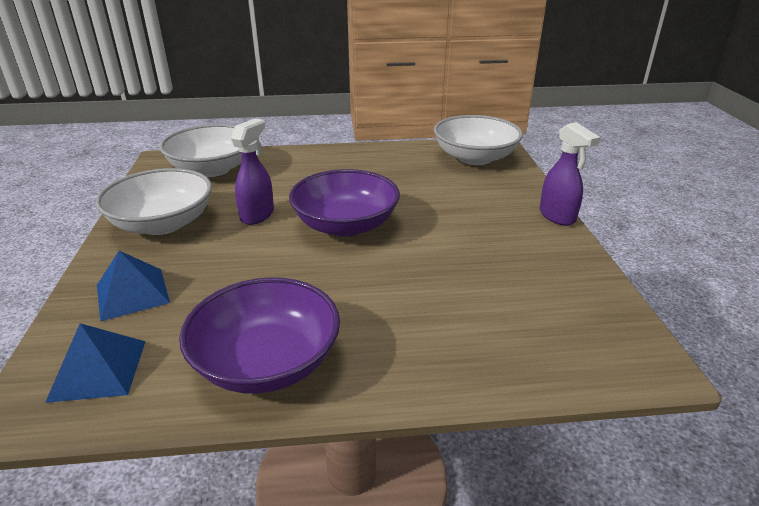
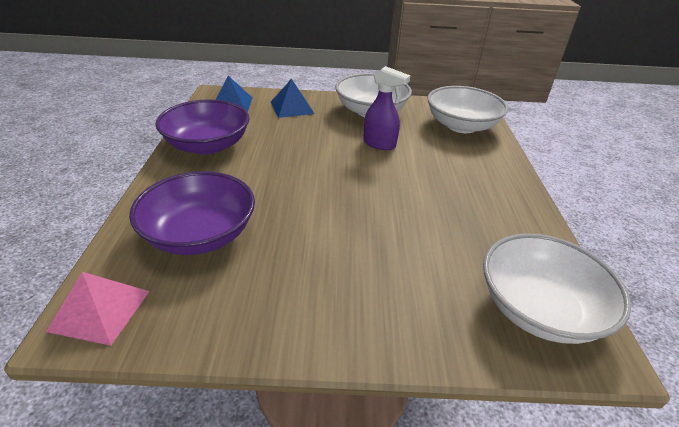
camera: 95 degrees right, 5 degrees up
(345, 225) = (358, 183): purple bowl -> purple bowl (200, 234)
(557, 217) = (354, 352): purple spray bottle -> none
(620, 354) = (100, 310): none -> pink pyramid

